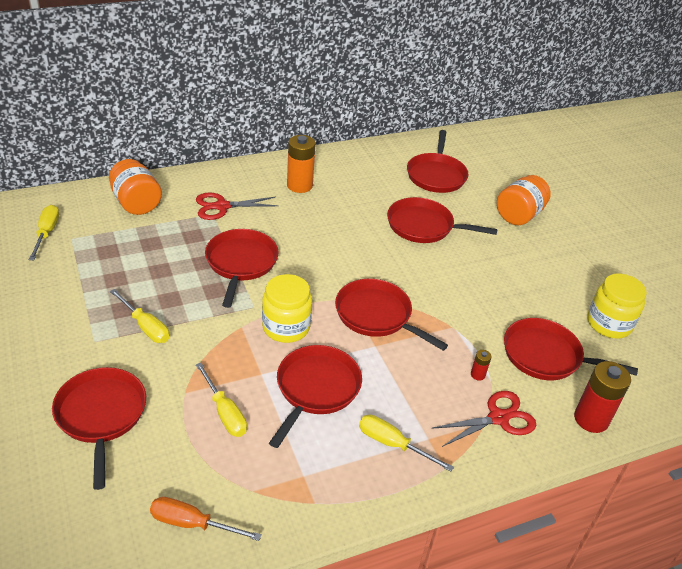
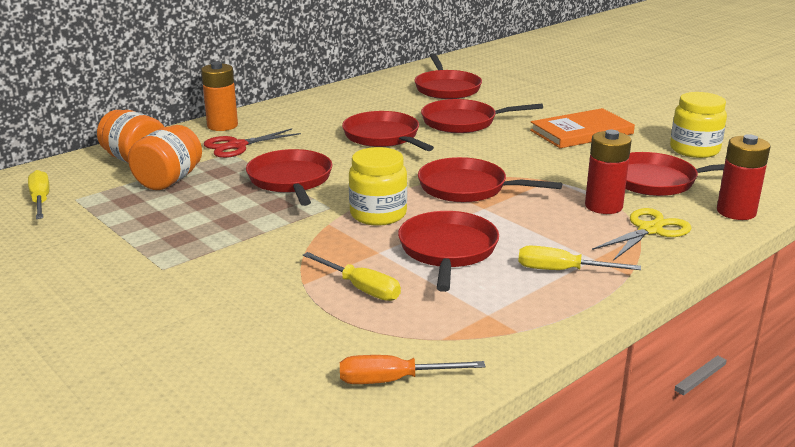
camera: 15 degrees left, 15 degrees down
(101, 415) = (216, 322): red pan -> red pan (383, 137)
(145, 326) = (217, 245): yellow screwdriver -> none
(299, 185) = (311, 118): orange battery -> orange battery (222, 126)
(477, 375) = (603, 206): red battery -> red battery, size x2.22
(498, 418) = (650, 230): red scissors -> yellow scissors
(519, 215) = (549, 99): orange jar -> orange jar (169, 180)
(520, 269) = (581, 132): none -> orange book

